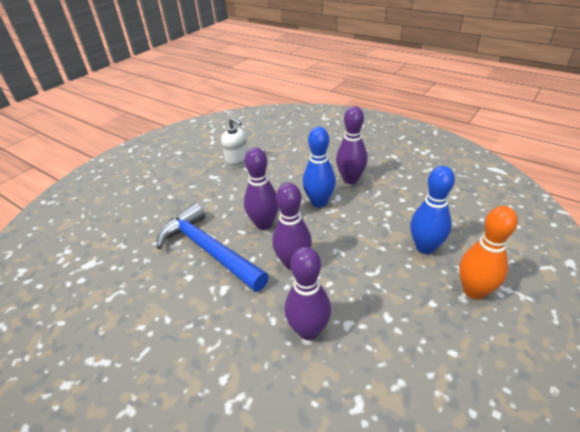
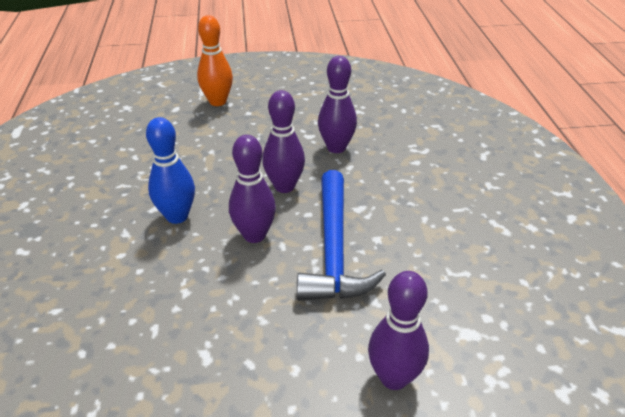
camera: 135 degrees left, 0 degrees up
(237, 161) = (142, 356): white soap dispenser -> none
(350, 179) = (109, 214): purple bowling pin -> purple bowling pin (394, 377)
(425, 247) = (189, 132): blue bowling pin -> none

